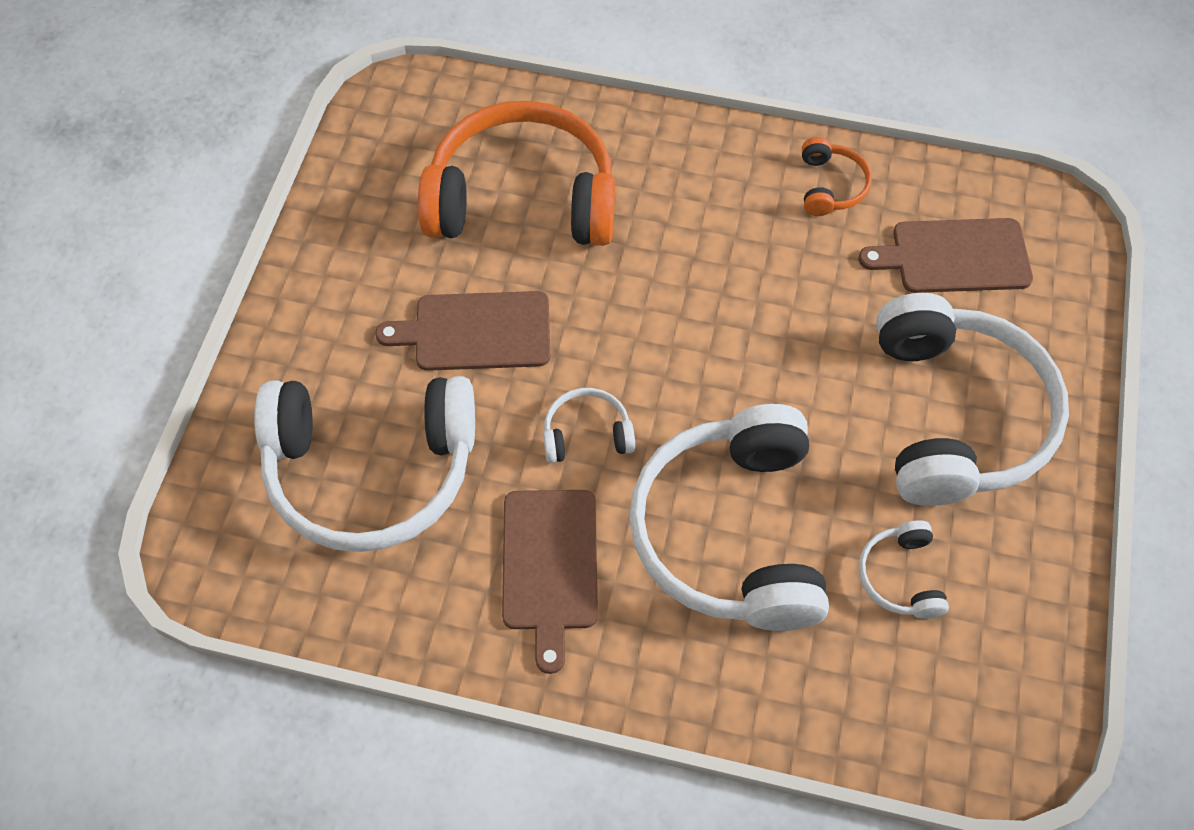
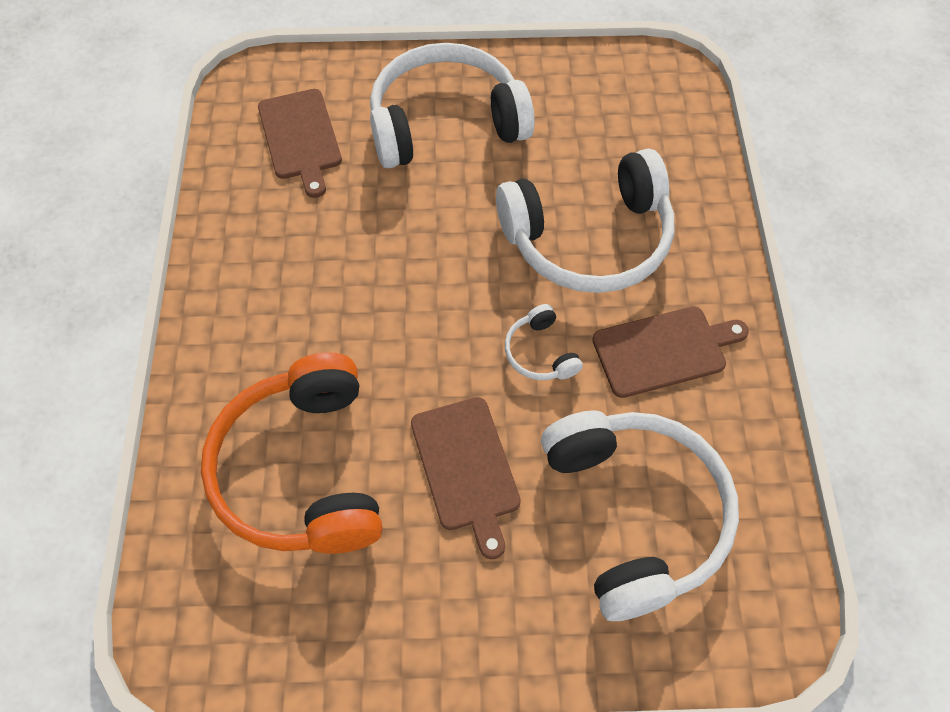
camera: 105 degrees left, 0 degrees up
(830, 186) = (243, 226): orange headphones -> none
(900, 576) = (583, 138): white headphones -> none

